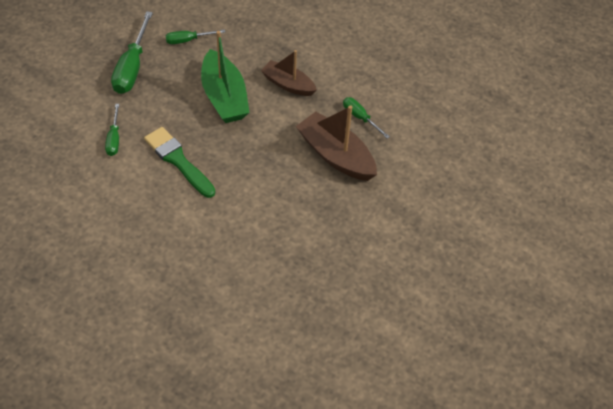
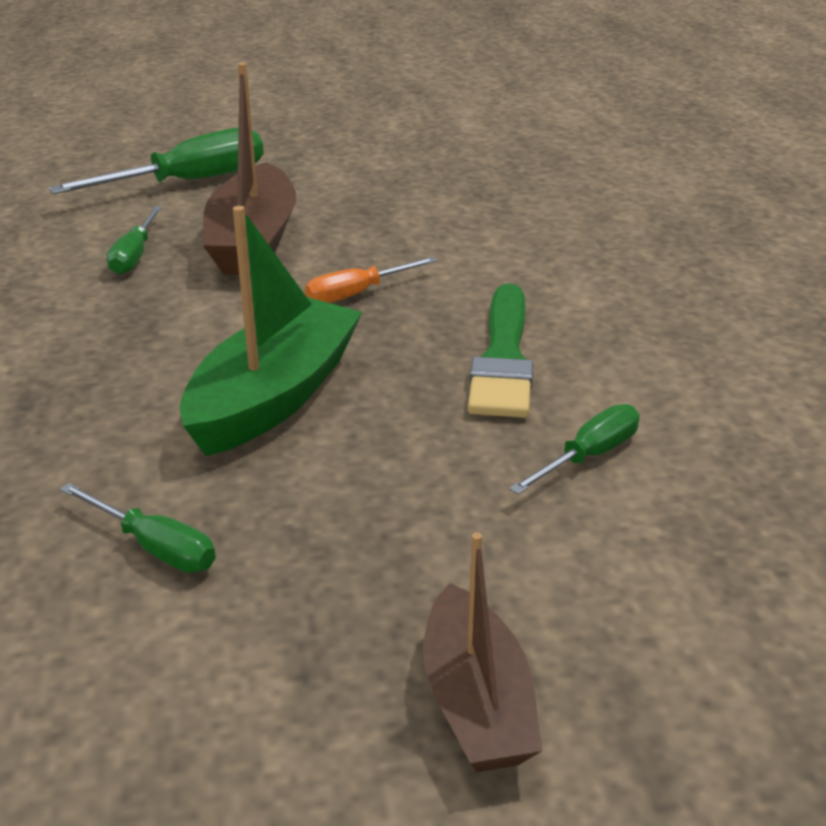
camera: 130 degrees left, 20 degrees down
(132, 67) = (368, 574): green screwdriver -> green screwdriver (188, 182)
(261, 156) = (357, 294): none -> orange screwdriver
(288, 84) = (138, 349): brown boat -> brown boat (476, 702)

